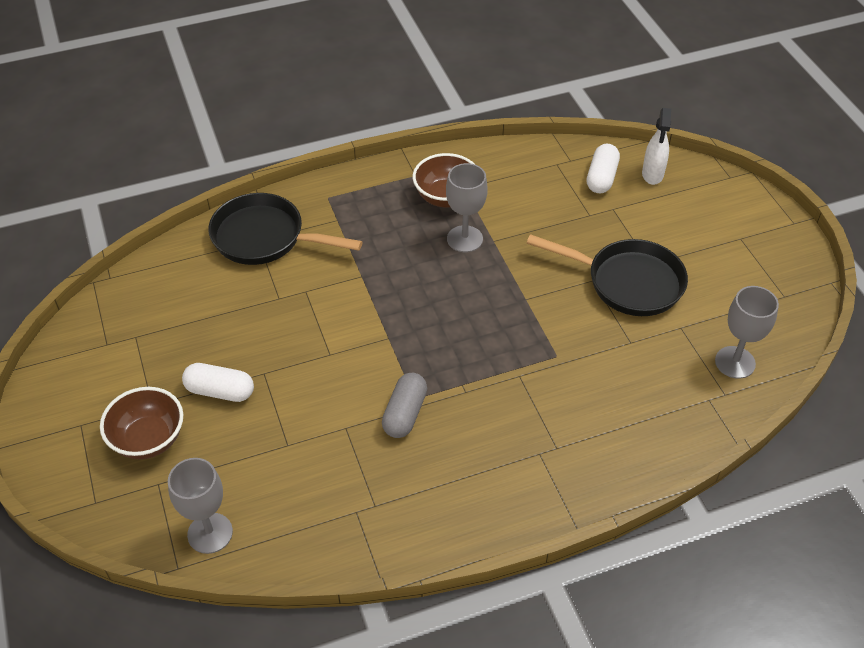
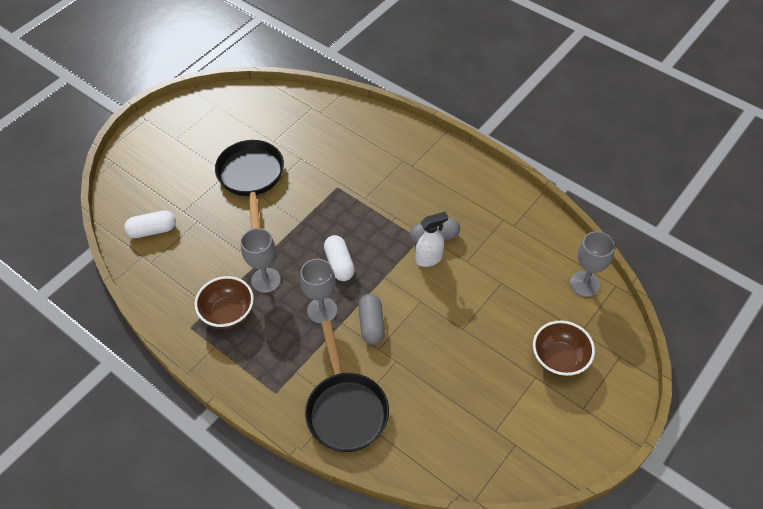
camera: 120 degrees left, 5 degrees up
(220, 391) = (495, 344): white capsule -> white capsule (339, 264)
(338, 298) = (371, 324): none -> grey capsule
(652, 175) = (133, 203): white spray bottle -> white spray bottle (429, 259)
(735, 362) = (285, 110): grey goblet -> grey goblet (322, 310)

